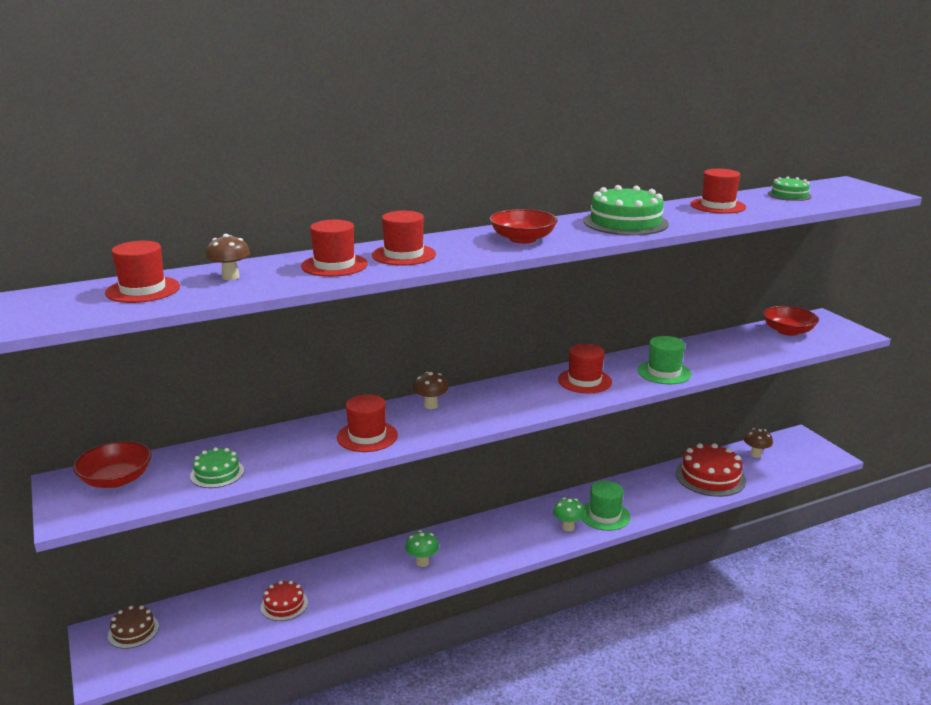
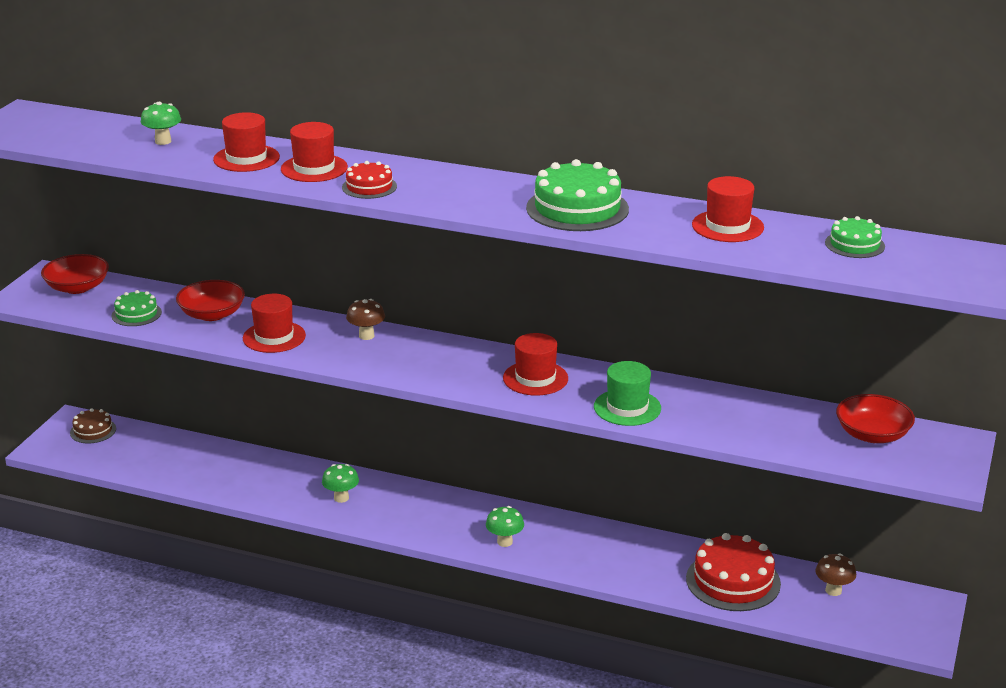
camera: 45 degrees right, 5 degrees up
(143, 290) = (94, 131): red hat -> none
(230, 277) = (163, 141): brown mushroom -> green mushroom
(284, 604) = (202, 470): red cake -> red cake (369, 187)
(522, 239) = (440, 190): red bowl -> red bowl (212, 314)
(604, 515) = (556, 552): green hat -> none

